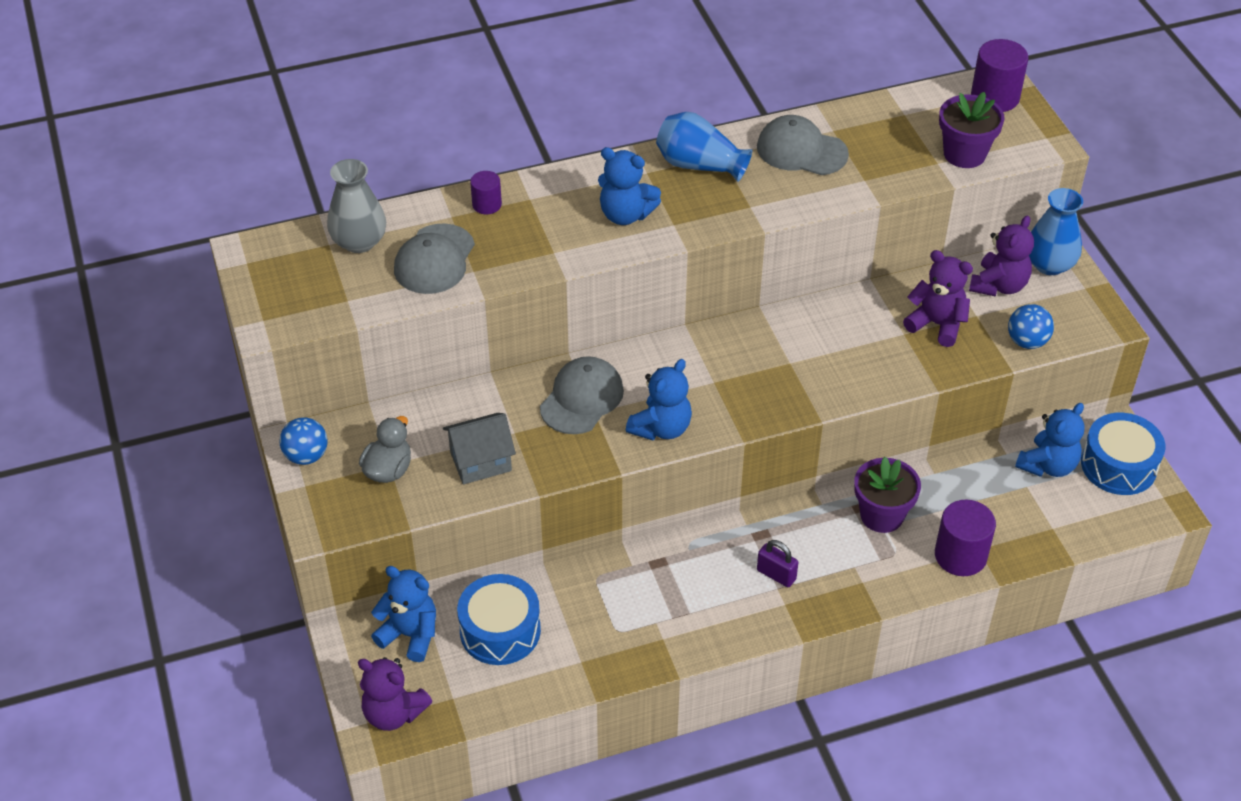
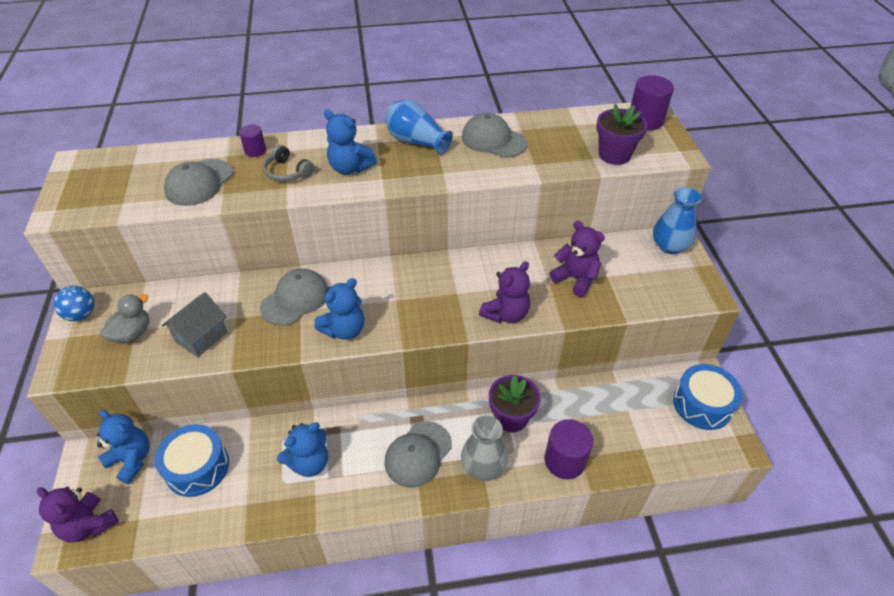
camera: 10 degrees right, 0 degrees up
(359, 241) = (154, 165): grey vase -> grey vase (483, 466)
(480, 461) = (201, 337): grey house -> grey house turned 45 degrees counterclockwise
(545, 231) = (287, 172): none -> grey headphones
(776, 575) = (418, 454): purple padlock -> grey cap
(998, 285) = (628, 256): purple teddy bear -> purple teddy bear (506, 314)
(1027, 341) = (642, 300): blue ball -> none
(1047, 465) = (647, 396): blue teddy bear -> blue teddy bear (309, 462)

